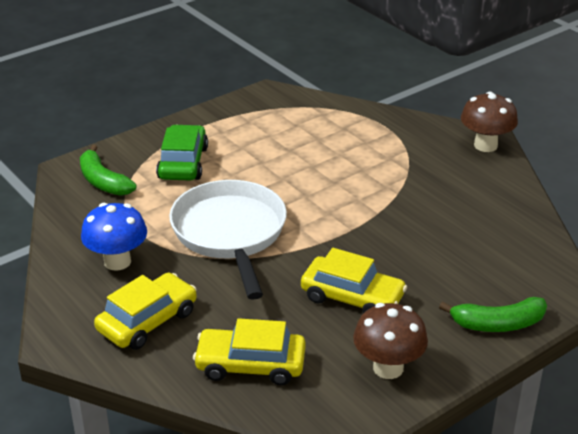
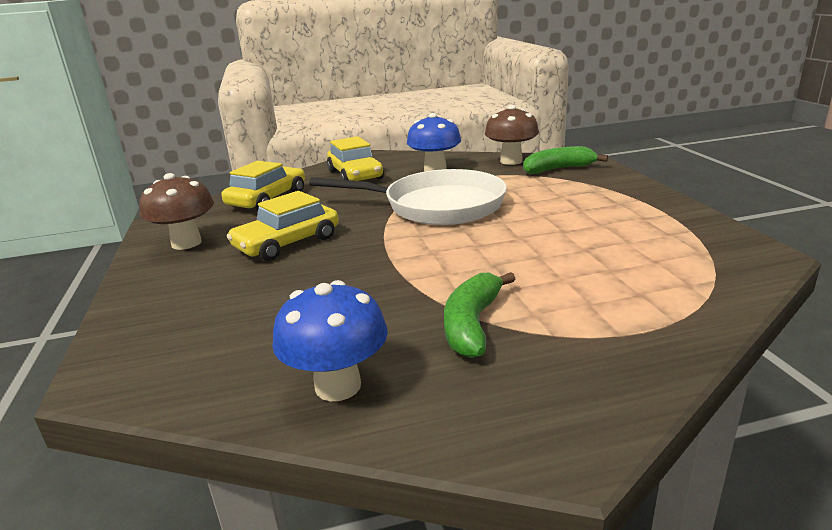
camera: 115 degrees right, 10 degrees down
(183, 163) = (578, 197): green car -> none
(485, 145) = (536, 433): brown mushroom -> brown mushroom (511, 161)
(498, 324) = (145, 309): green banana -> green banana (472, 324)
(501, 205) = (338, 386): none -> blue mushroom

